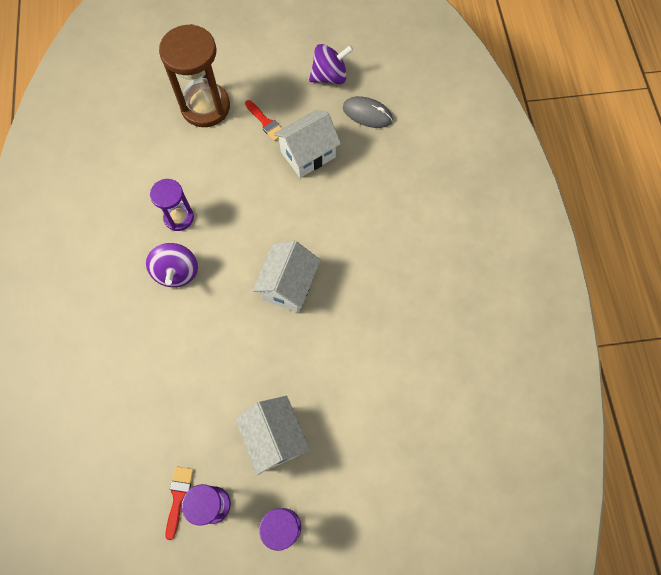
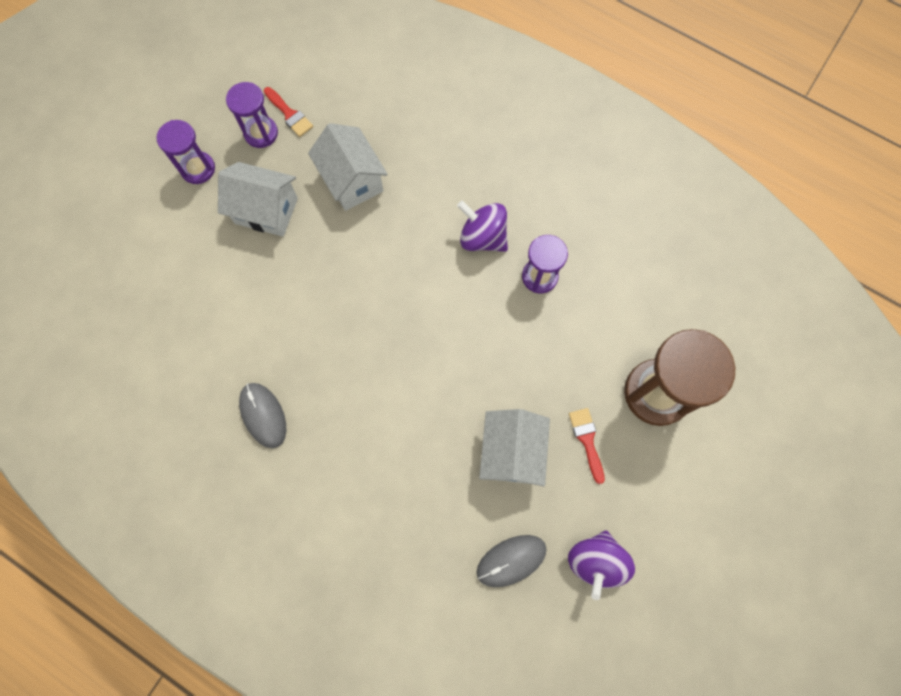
camera: 130 degrees right, 5 degrees up
(266, 122) = (587, 440): red brush -> red brush turned 75 degrees clockwise
(288, 286) = (385, 321): white house -> white house (352, 181)
(414, 308) = (263, 415): none -> grey mouse

